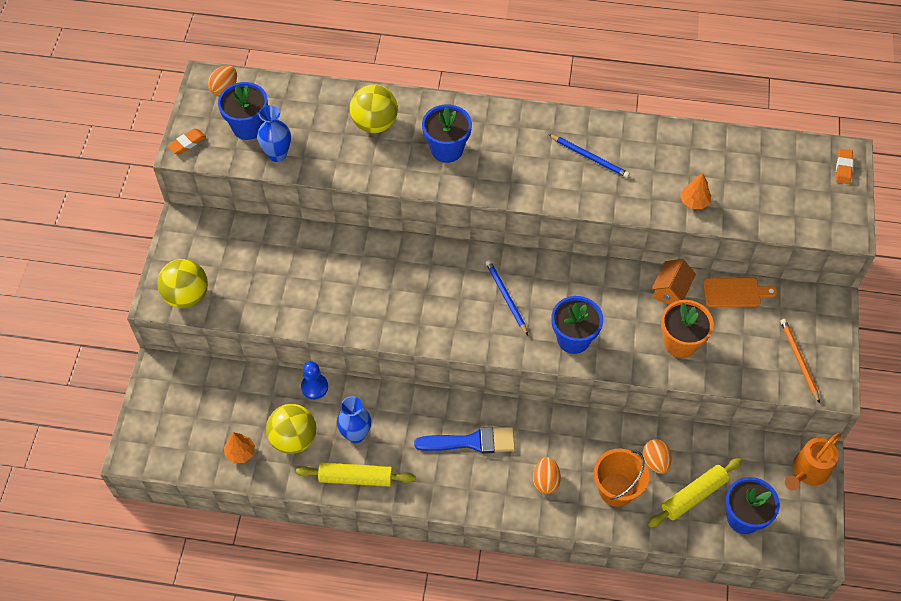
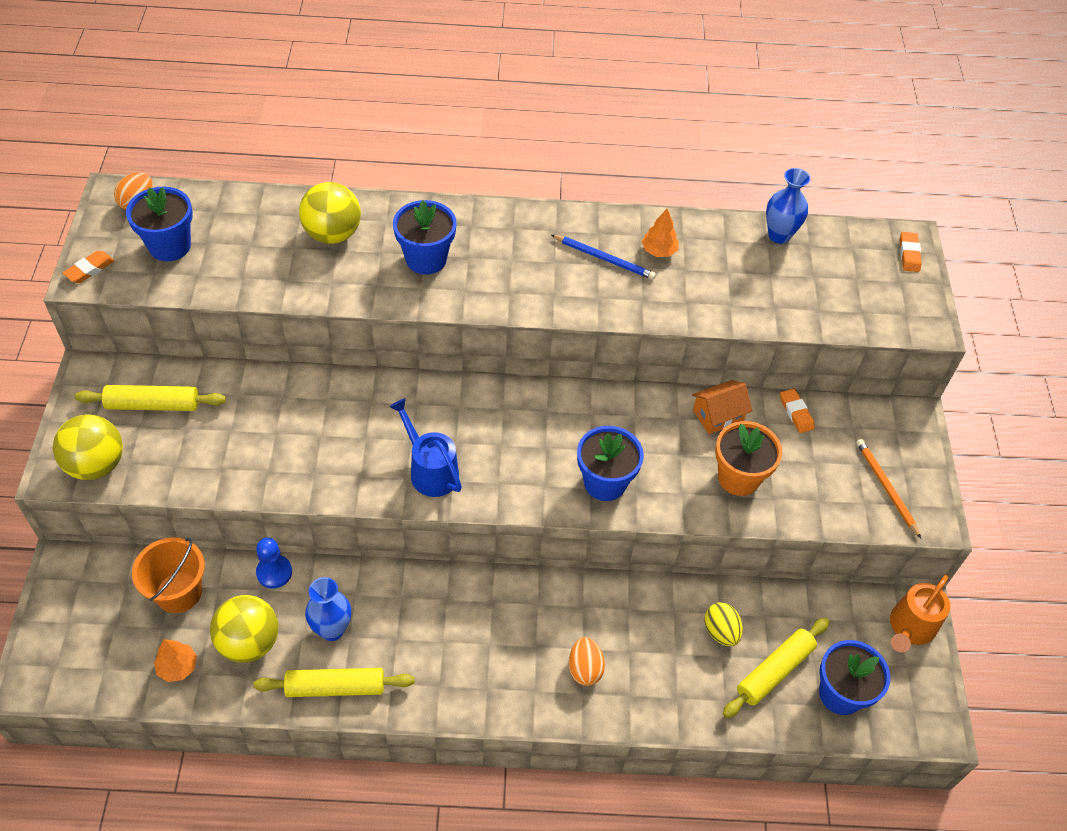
camera: 10 degrees left, 5 degrees down
(230, 251) = (153, 405): none -> yellow rolling pin
(277, 154) = (209, 276): blue vase -> blue vase (779, 235)
(438, 319) = (430, 471): none -> blue watering can
(471, 442) = (484, 626): blue brush -> none
(506, 297) = (514, 438): blue pencil -> none
(616, 489) = (676, 672): orange bucket -> orange bucket (179, 592)
(655, 461) = (720, 631): orange egg -> yellow egg
(670, 290) = (718, 415): orange house -> orange house turned 45 degrees clockwise
(694, 202) = (738, 302): orange tree -> orange tree (659, 251)
(735, 292) = (796, 413): orange cutting board -> orange eraser

